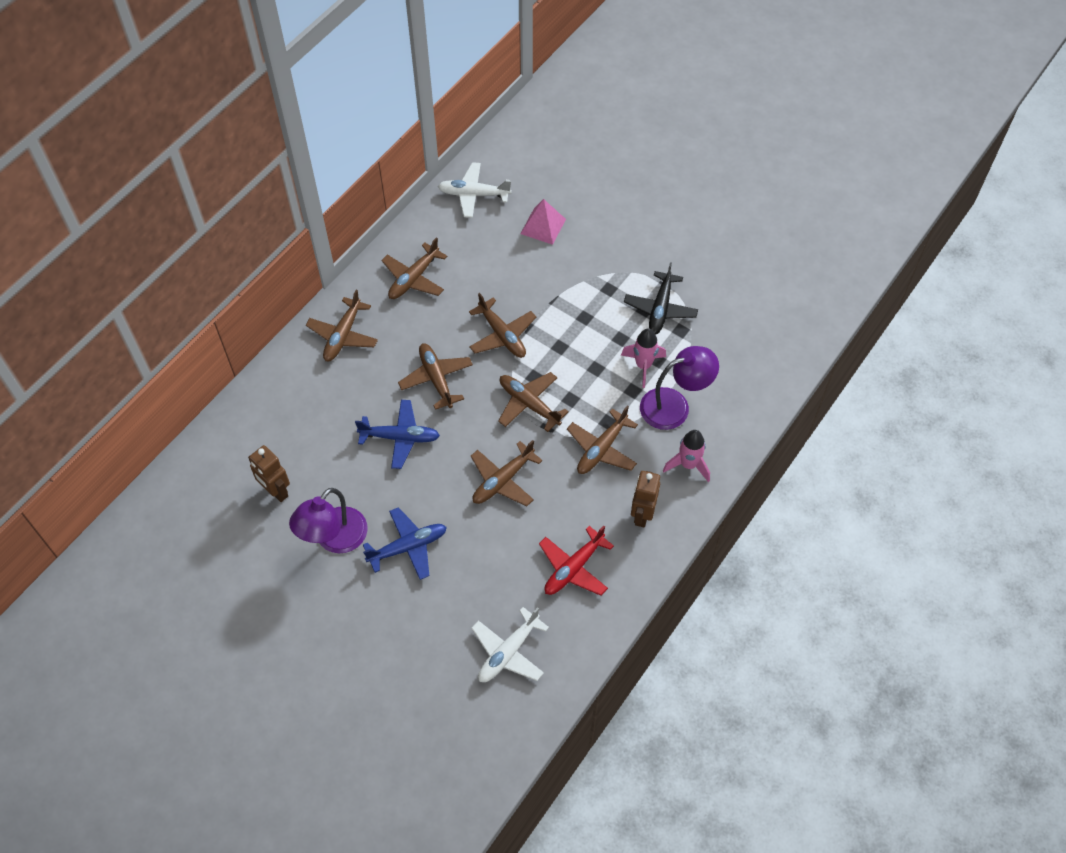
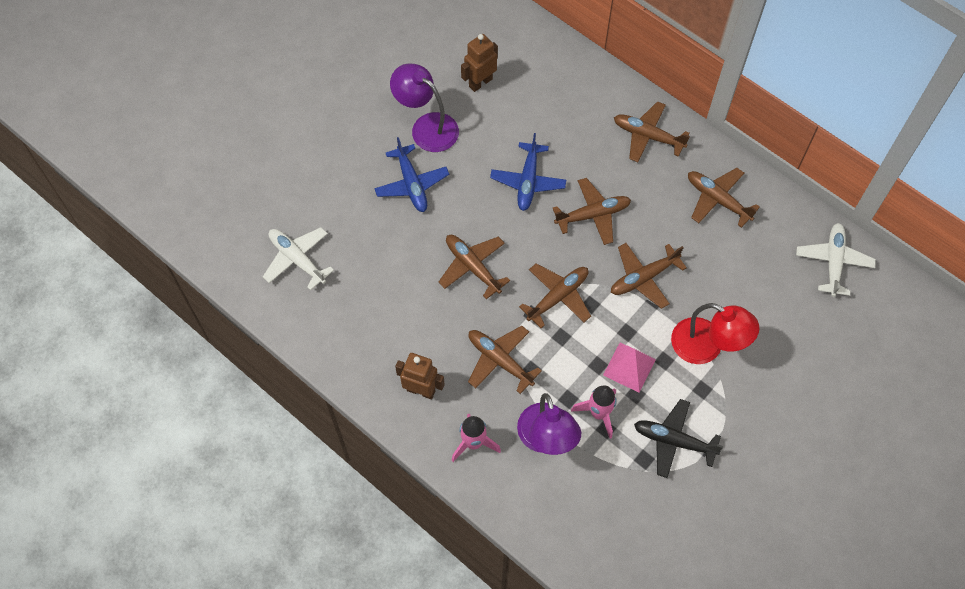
camera: 95 degrees right, 5 degrees up
(543, 226) = (790, 329): pink pyramid -> pink pyramid (629, 367)
(567, 286) = (707, 347): none -> red lamp
(573, 568) = (371, 321): red plane -> none

